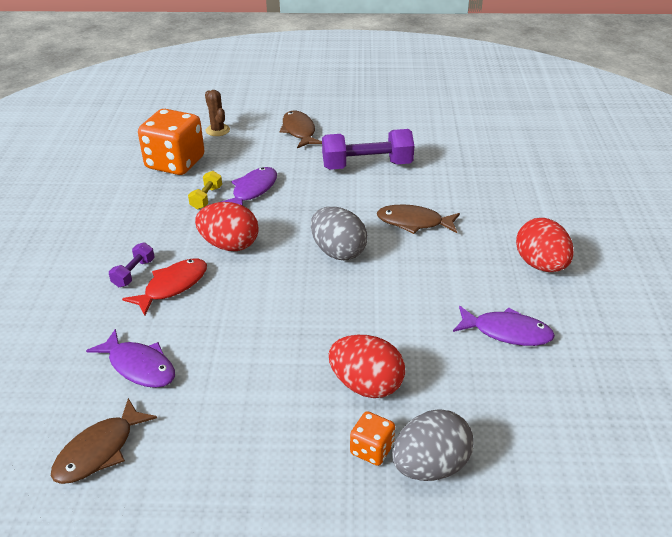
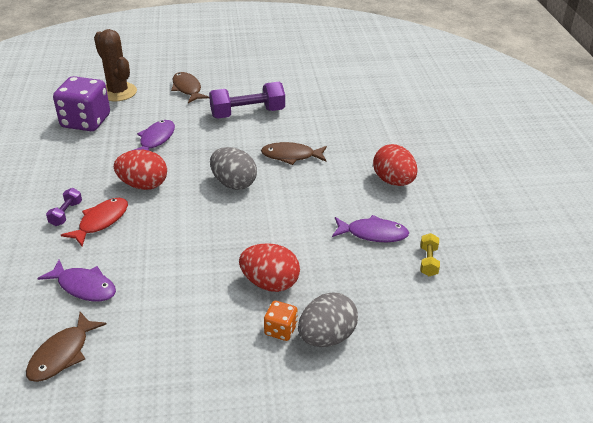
camera: 10 degrees left, 0 degrees up
(175, 163) = (86, 121): orange dice -> purple dice
(206, 198) = (117, 148): yellow dumbbell -> yellow dumbbell (428, 261)
(217, 130) = (118, 92): brown cactus -> brown cactus, size x1.80

